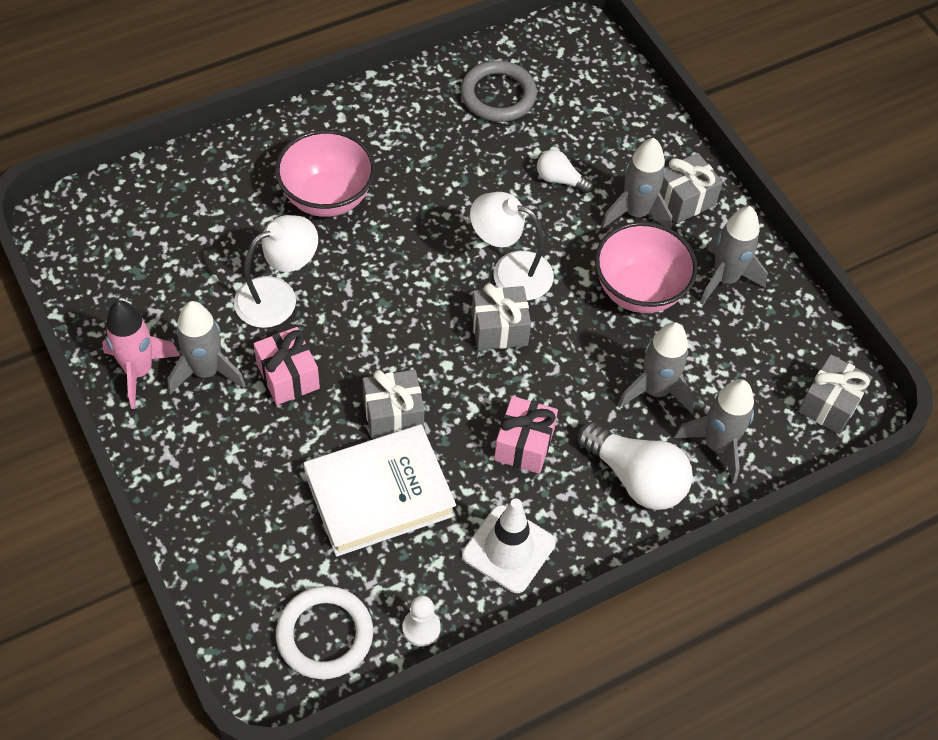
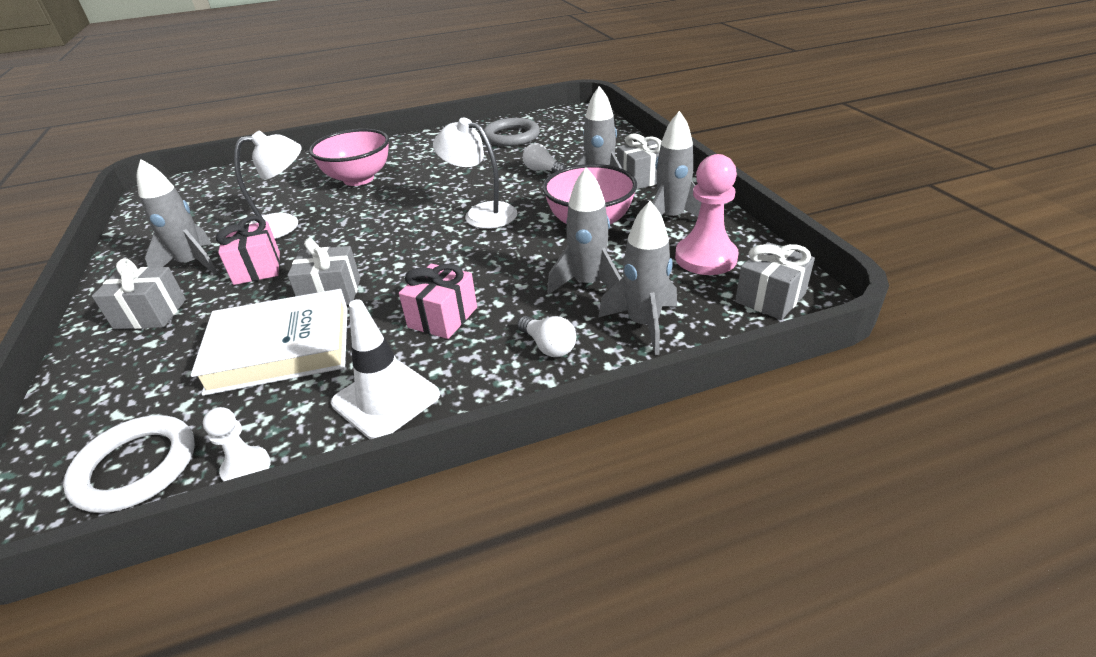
camera: 15 degrees right, 20 degrees down
(139, 371) = (140, 263): pink rocket -> none
(499, 329) = (456, 244): grey gift -> grey gift (150, 314)
(636, 478) = (548, 346): white light bulb -> white light bulb, size x0.54
(766, 346) = (705, 258): none -> pink pawn

